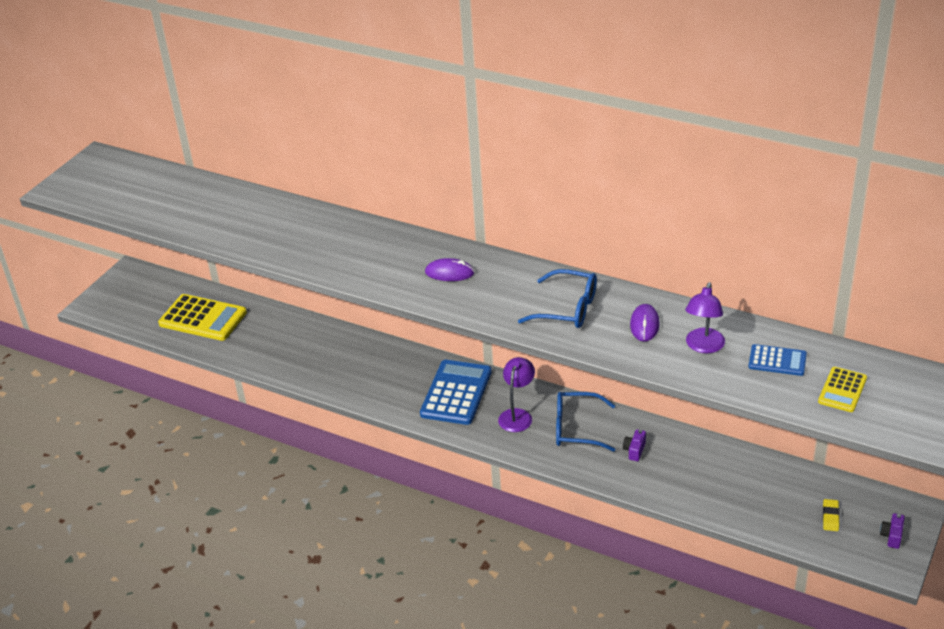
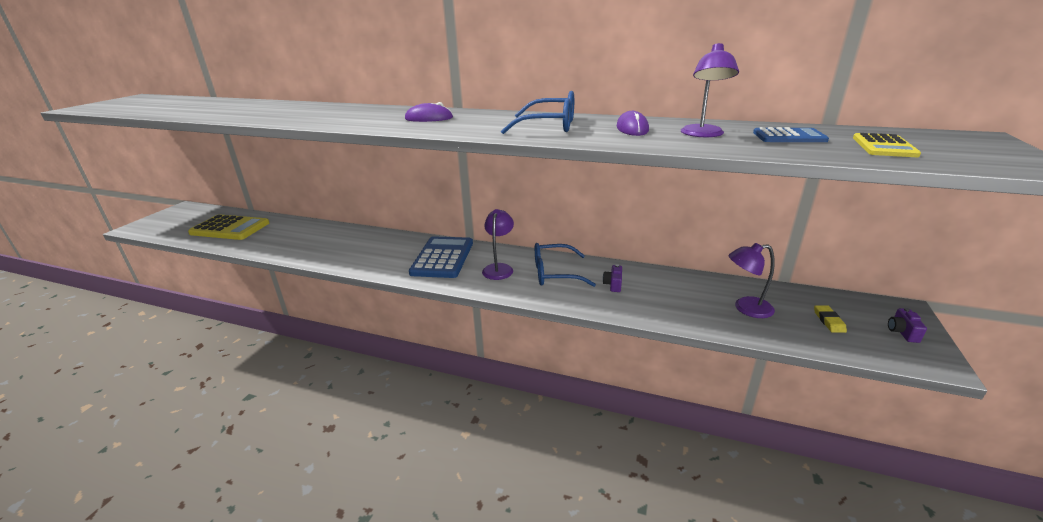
camera: 10 degrees left, 10 degrees down
(758, 494) = (746, 308): none -> purple lamp

